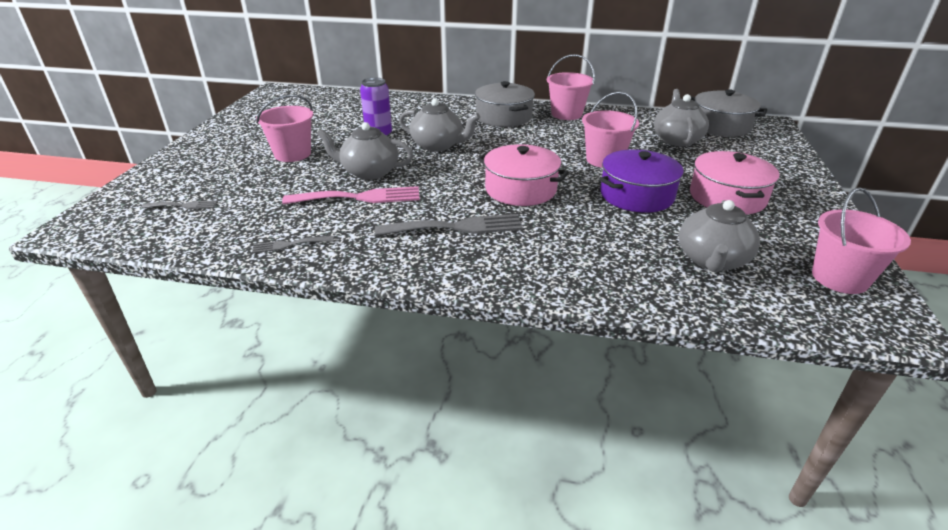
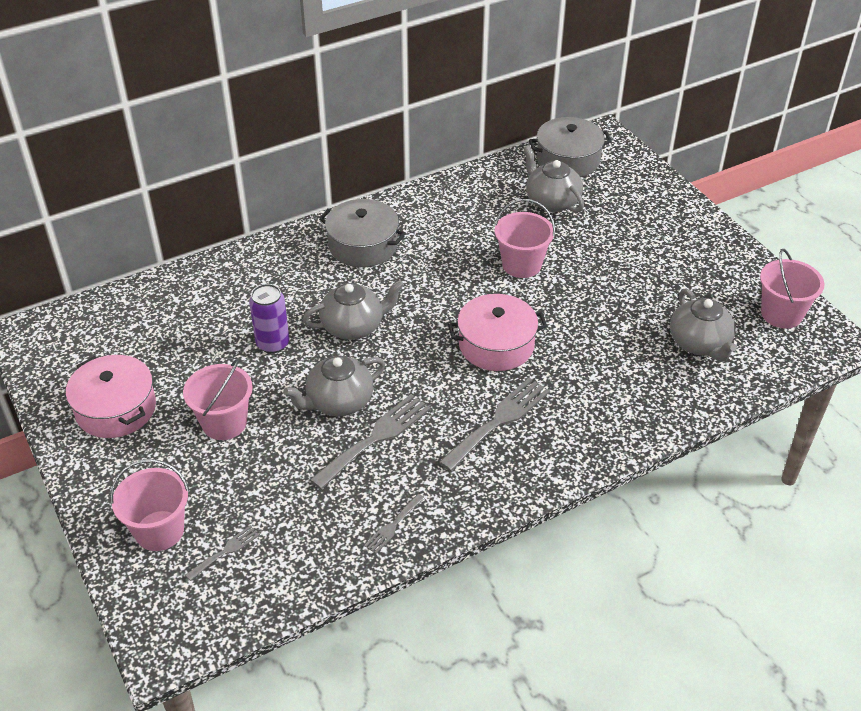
camera: 40 degrees left, 10 degrees up
(360, 197) = (376, 438): pink fork -> grey fork
(566, 114) = (418, 209): pink bucket -> pink bucket (159, 530)
(636, 195) = (590, 299): purple pot -> none
(727, 197) = (653, 263): pink pot -> pink pot (116, 409)

